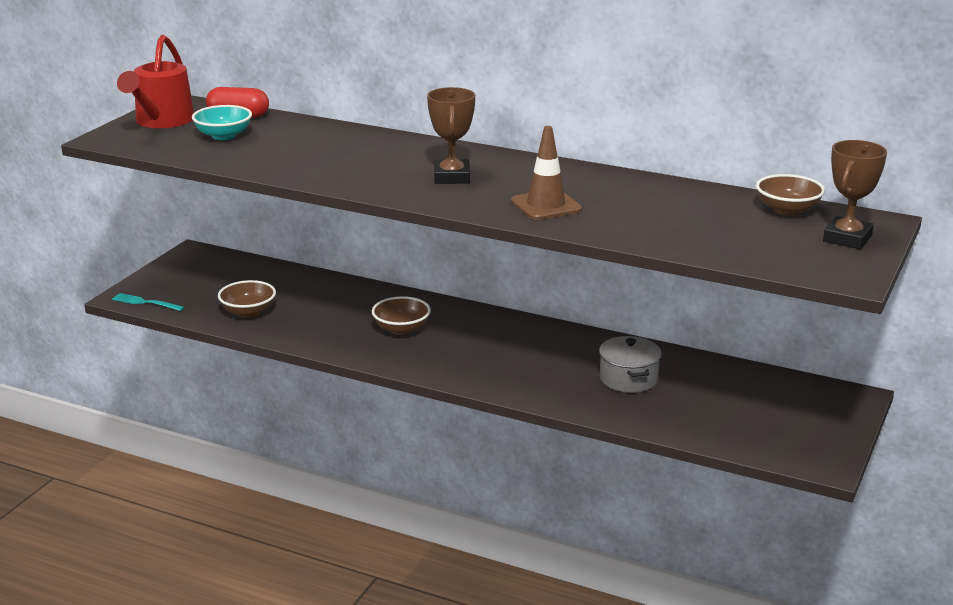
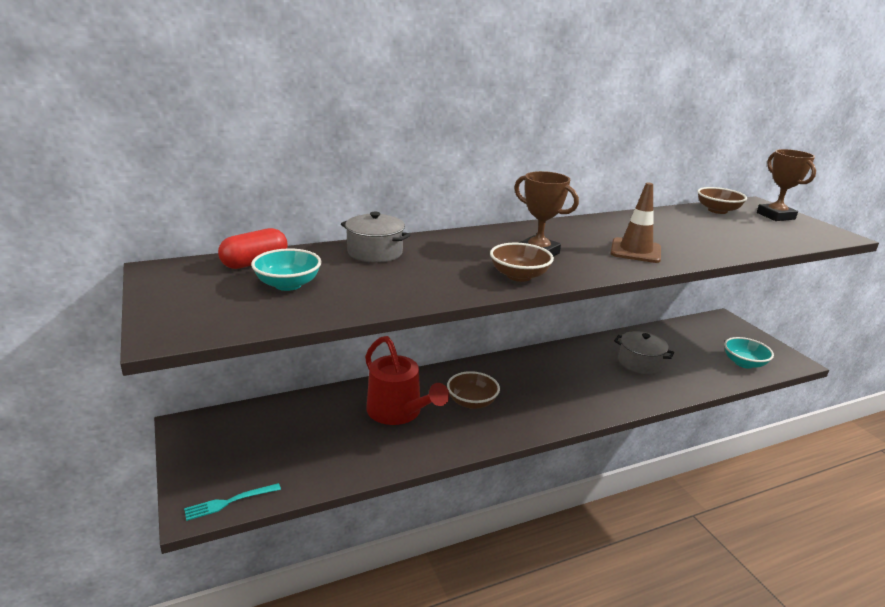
camera: 50 degrees left, 0 degrees up
(161, 121) = (188, 293): red watering can -> red watering can (399, 412)
(248, 312) = (341, 454): brown bowl -> brown bowl (519, 276)
(330, 135) = (375, 252): none -> grey pot
(752, 435) = (744, 363): none -> turquoise bowl

